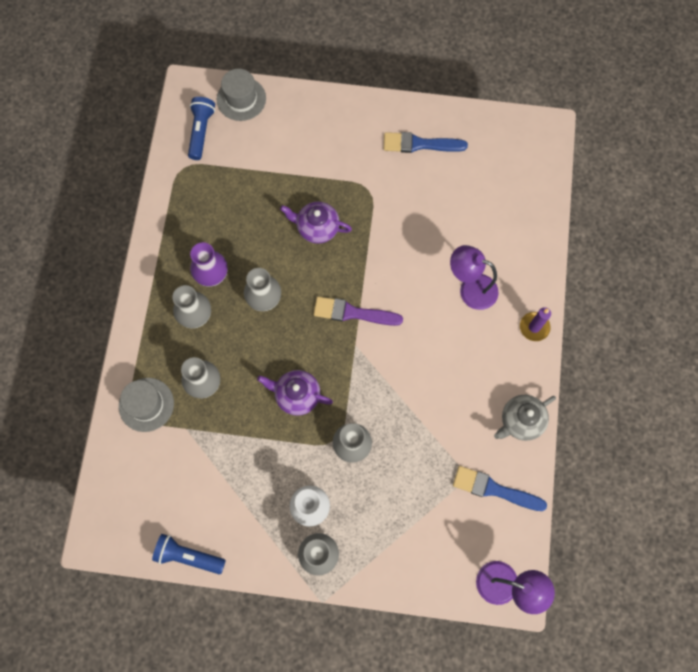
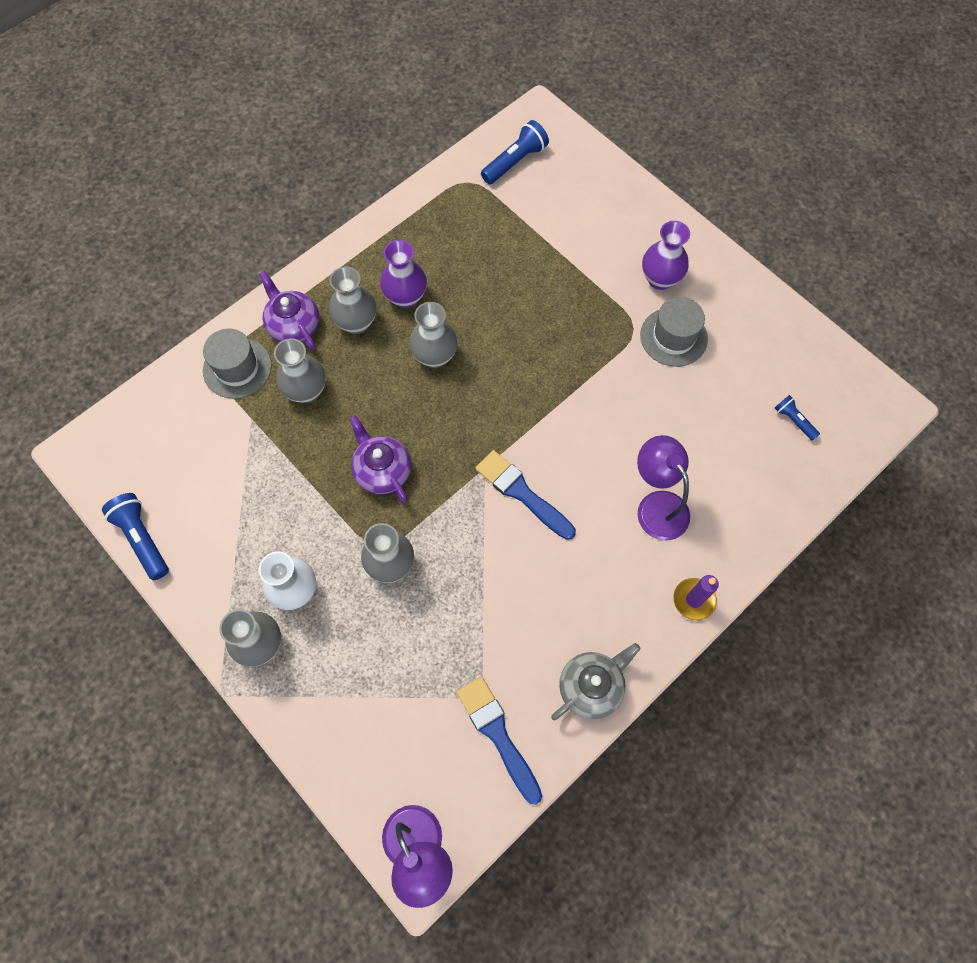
camera: 40 degrees right, 5 degrees down
(241, 99) = (581, 158): grey hat -> grey hat (673, 337)
(317, 227) = (547, 327): purple teapot -> purple teapot (293, 325)
(352, 313) = (510, 435): purple brush -> none
(357, 145) = (660, 279): none -> purple vase
(419, 144) = (728, 323): blue brush -> blue brush (521, 493)
(503, 178) = (793, 420): none -> blue flashlight
(521, 421) = (591, 686): grey teapot -> grey teapot turned 135 degrees clockwise

